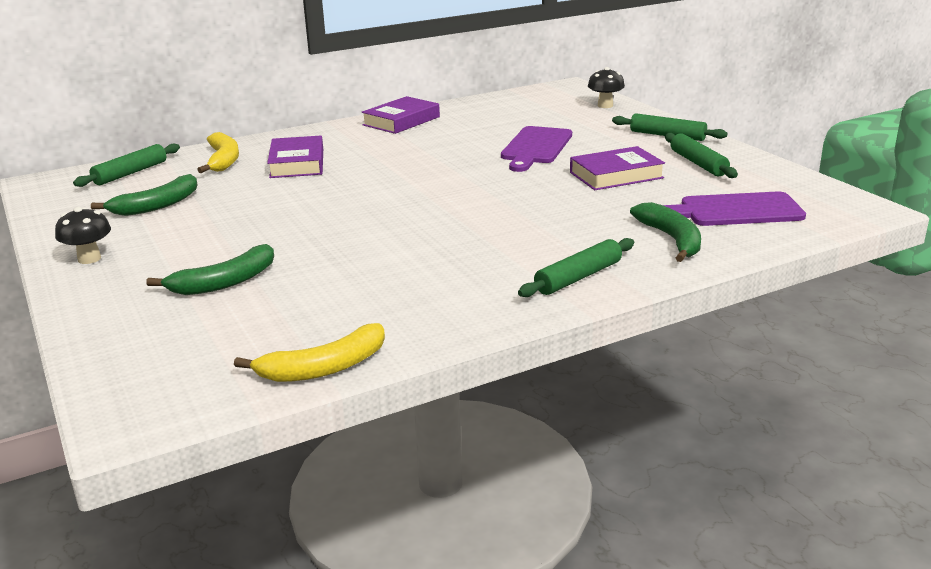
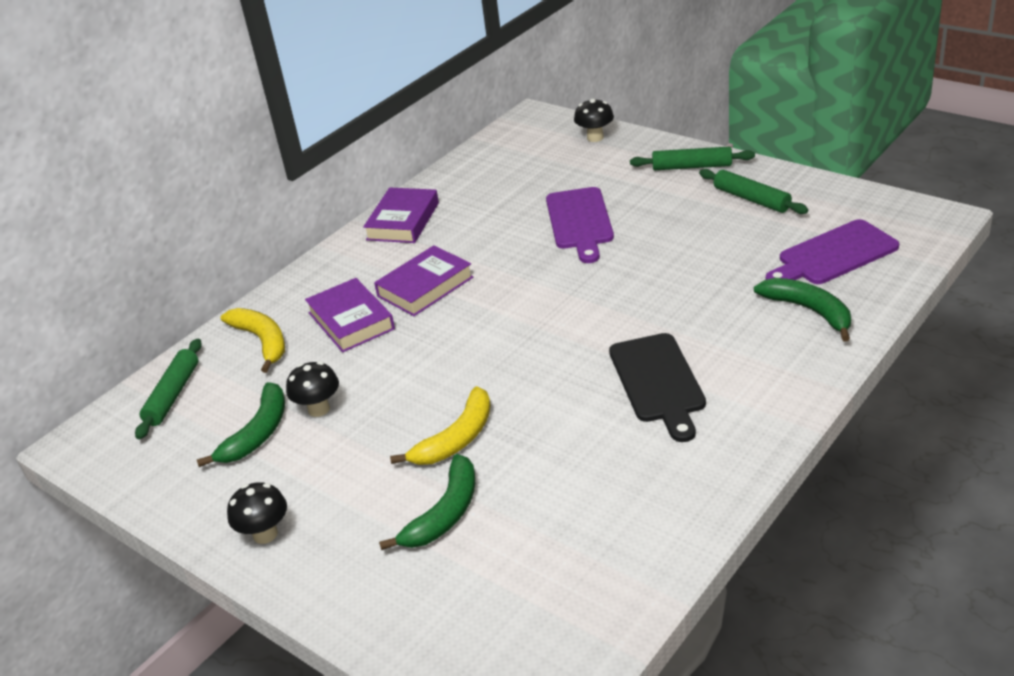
camera: 20 degrees left, 10 degrees up
(214, 203) = (319, 409): none -> black mushroom
(324, 368) = (645, 582): yellow banana -> yellow banana (456, 439)
(486, 250) = (658, 382): none -> black cutting board
(578, 277) = (769, 388): green rolling pin -> none
(616, 175) = (690, 239): purple book -> purple book (425, 287)

